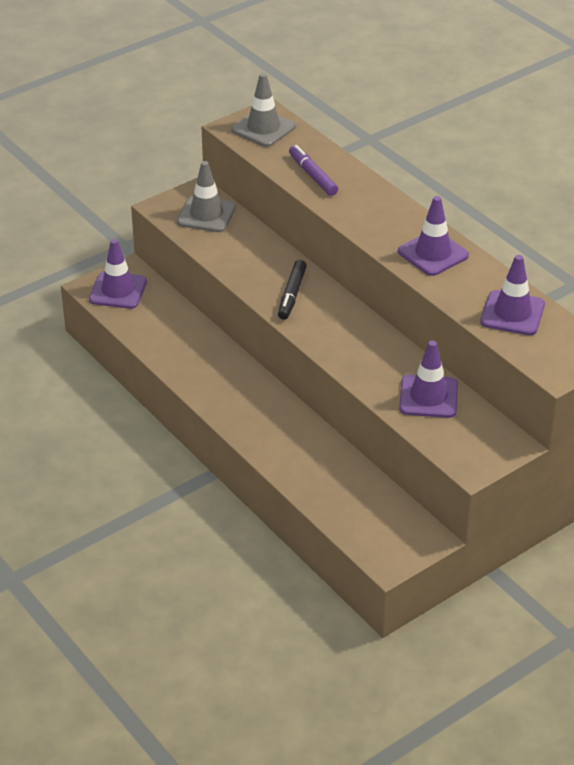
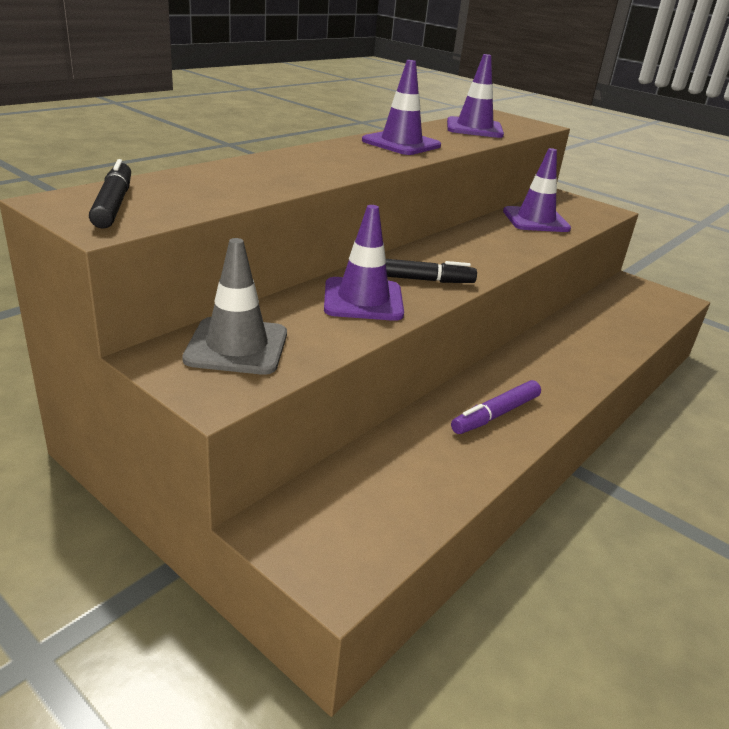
camera: 105 degrees left, 10 degrees down
(118, 291) = (340, 535): purple traffic cone -> purple traffic cone (363, 300)
(263, 128) = (113, 204): grey traffic cone -> black marker
(313, 176) = (257, 181): purple marker -> purple marker (496, 414)

